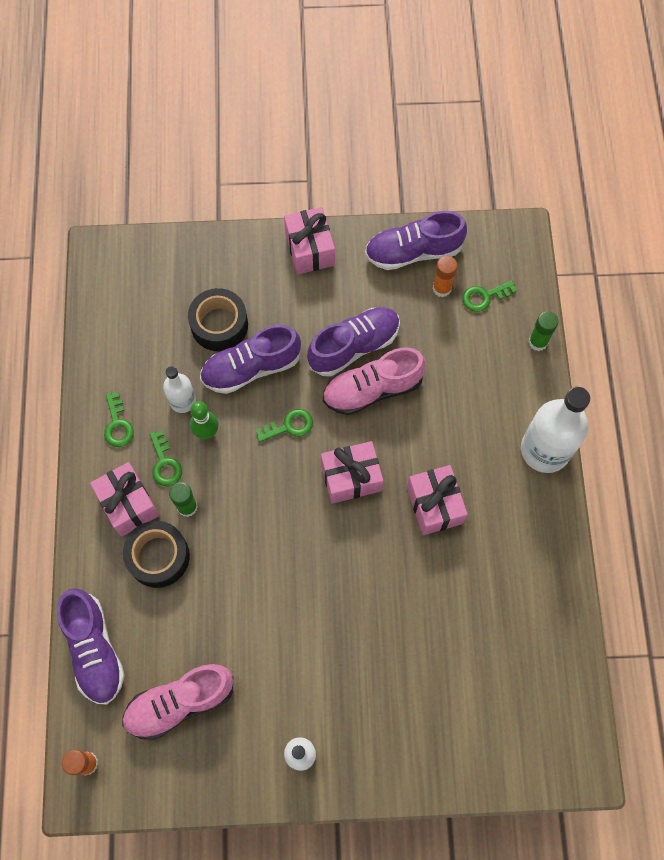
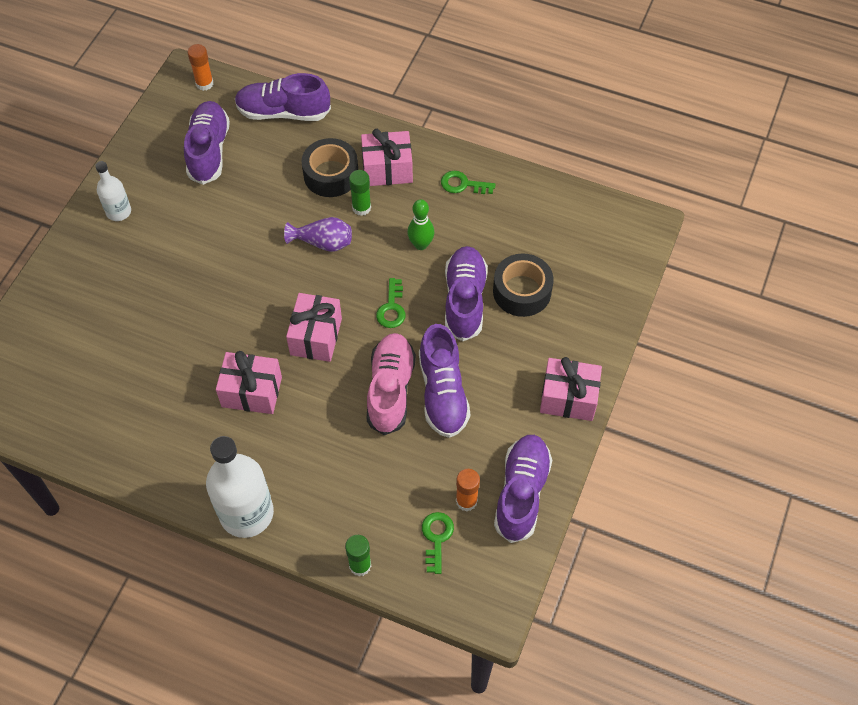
camera: 115 degrees right, 10 degrees down
(165, 463) = (409, 205): green key -> none
(180, 702) = (209, 150): pink shoe -> purple shoe
(182, 401) = (460, 237): white bottle -> none
(245, 523) = (323, 242): none -> purple vase

